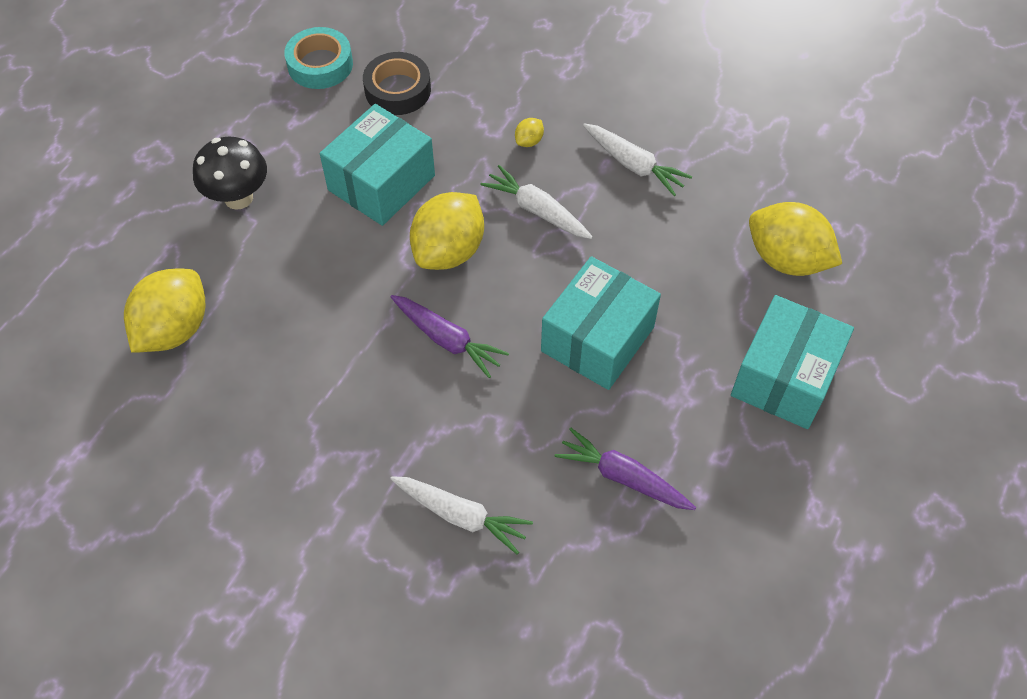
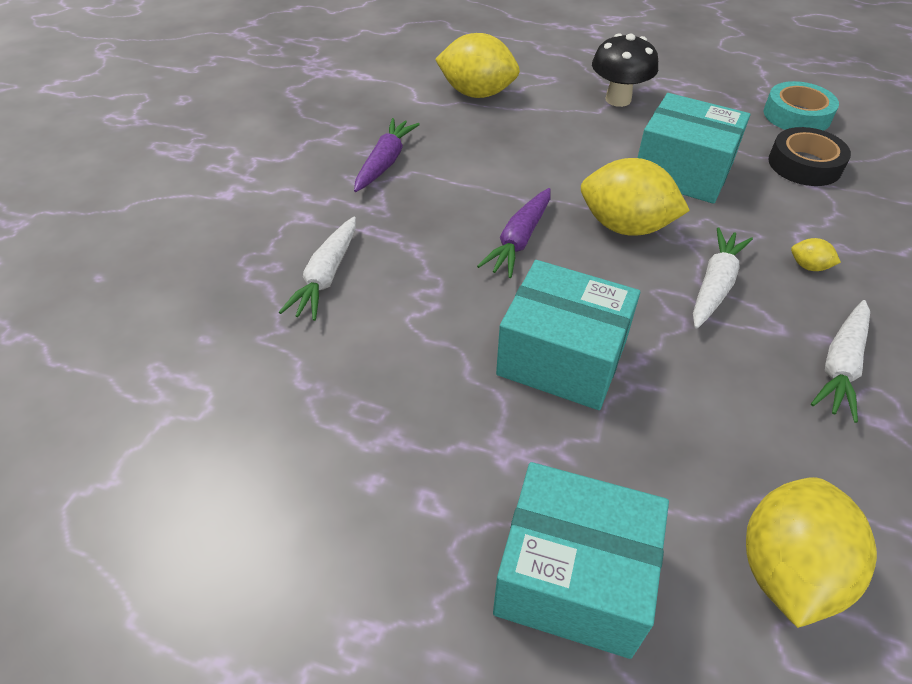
camera: 80 degrees right, 10 degrees down
(623, 477) = (385, 400): purple carrot -> purple carrot (385, 162)

